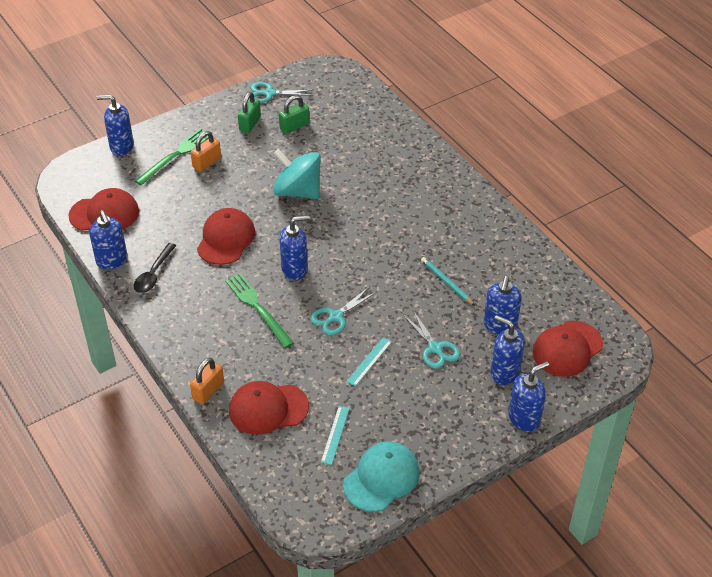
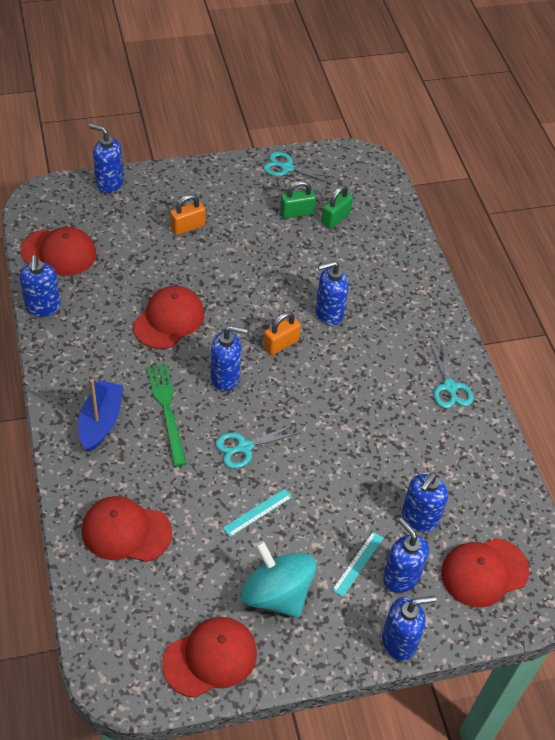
camera: 15 degrees right, 5 degrees up
(153, 274) = (77, 336): black spoon -> none
(175, 155) = (159, 209): green fork -> none
(206, 333) = (101, 422): none -> blue boat
(208, 391) = (73, 489): orange padlock -> orange padlock (281, 344)
(250, 124) = (251, 196): green padlock -> green padlock (335, 218)
(298, 191) = (268, 288): turquoise spinning top -> turquoise spinning top (277, 594)
(335, 435) = (183, 587): turquoise ruler -> turquoise ruler (358, 563)
(357, 196) = (328, 313): none -> blue soap dispenser
(381, 478) = (210, 658): turquoise cap -> red cap
(435, 348) = (335, 521): turquoise scissors -> turquoise scissors (449, 387)
(446, 282) = (382, 446): turquoise pencil -> none

